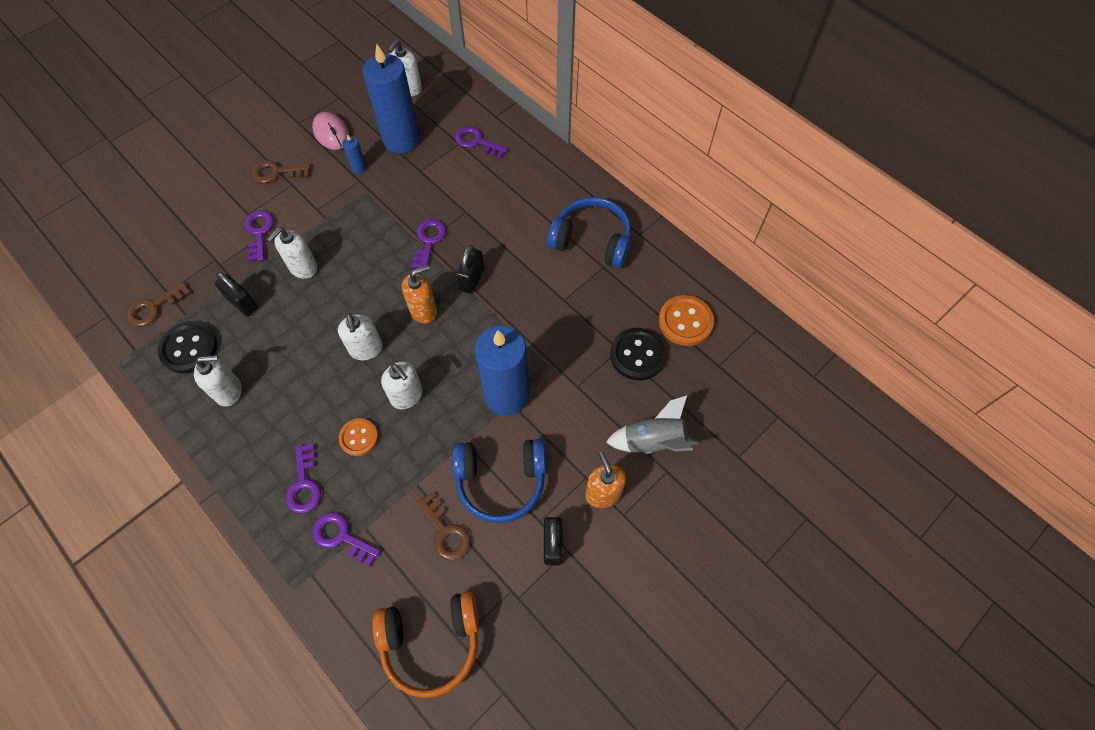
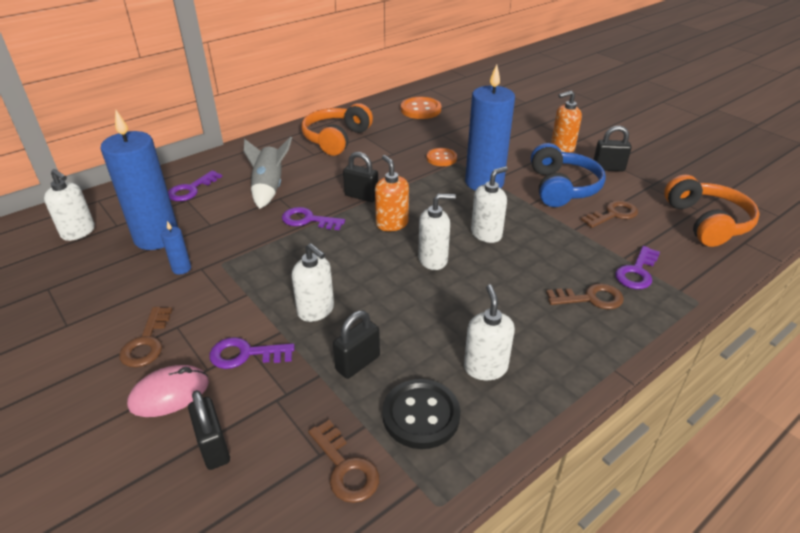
camera: 85 degrees left, 25 degrees down
(181, 234) = (214, 447): none -> black padlock
(304, 484) = (590, 298): purple key -> brown key
(331, 133) = (108, 293): pink mouse -> pink mouse (169, 394)
(359, 437) = (533, 263): orange button -> orange button (441, 158)
(591, 240) = (336, 139): blue headphones -> orange headphones
(637, 355) = (447, 128): black button -> none
(653, 441) = (518, 127): grey rocket -> grey rocket (269, 188)

